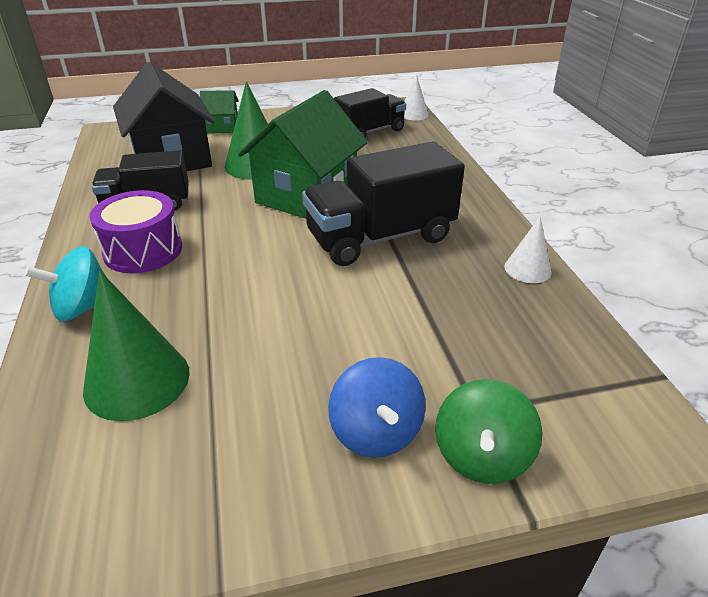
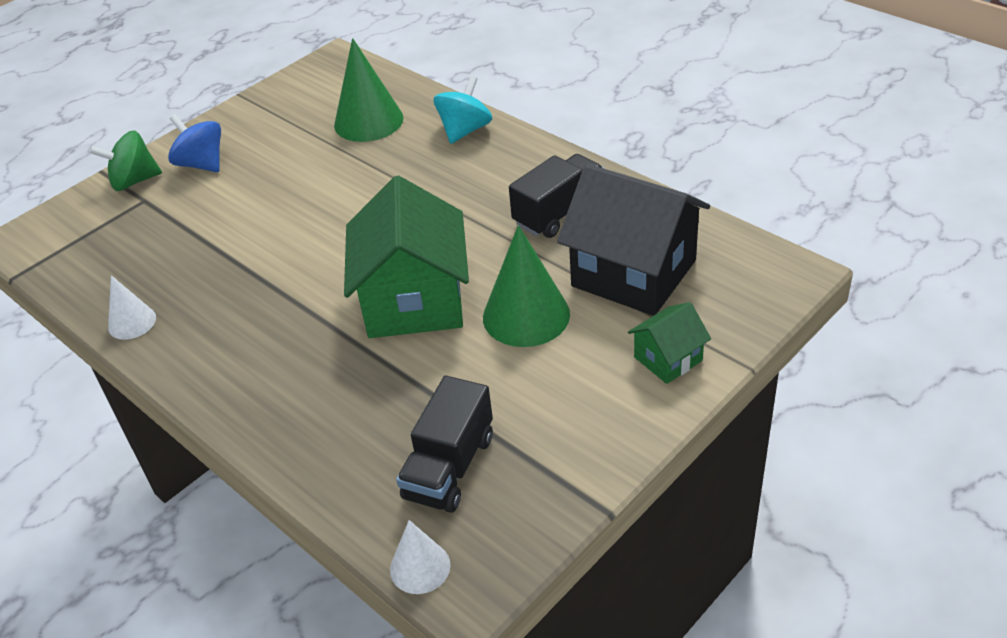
camera: 150 degrees right, 5 degrees up
(143, 250) = (489, 178): purple drum -> none
(380, 237) = (292, 289): black truck -> none
(482, 456) = (134, 181): green spinning top -> green spinning top turned 90 degrees counterclockwise

